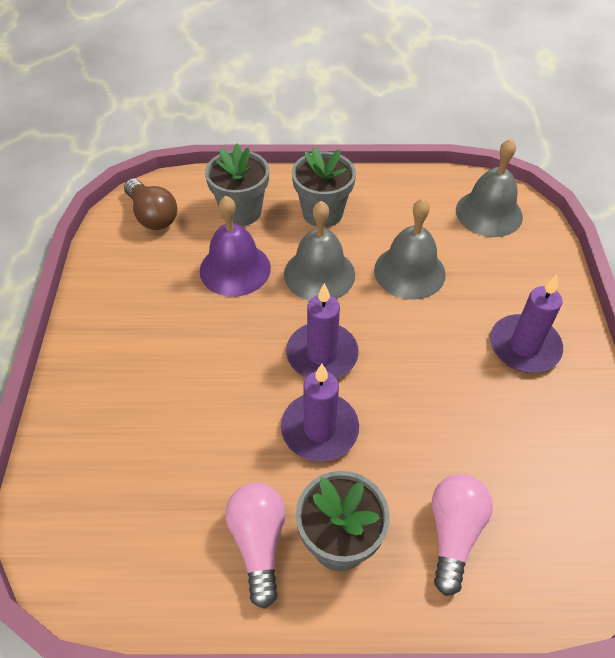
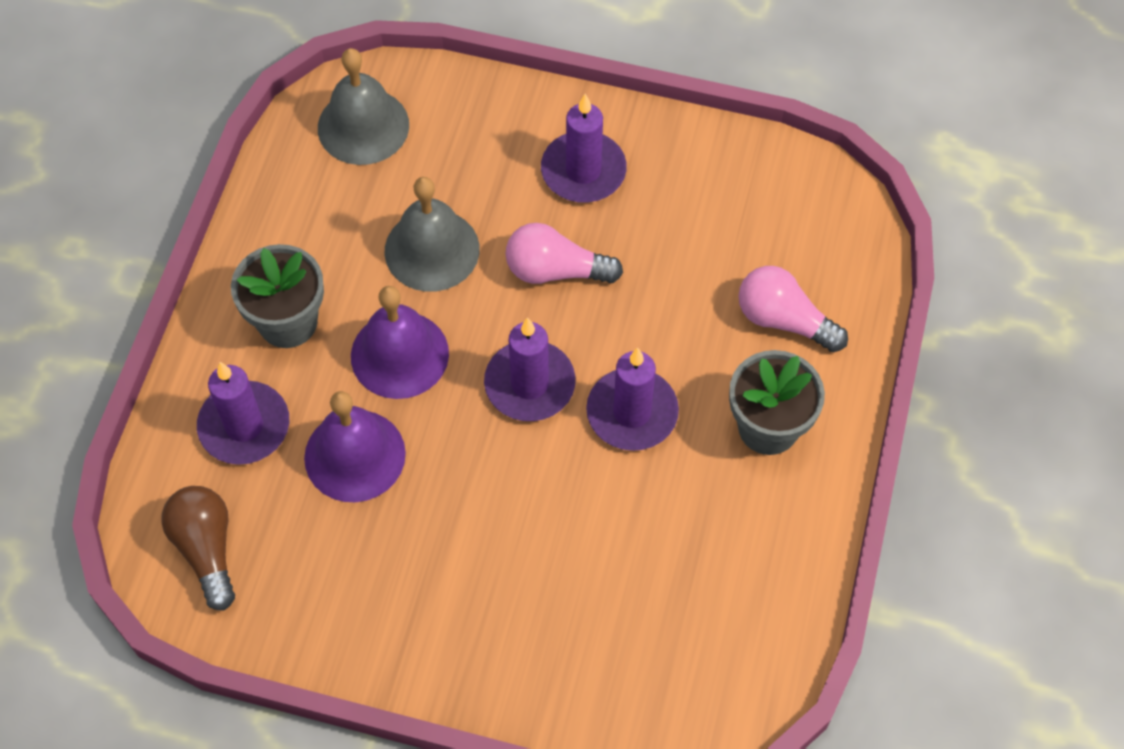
camera: 75 degrees left, 10 degrees up
(152, 215) = (206, 549): brown light bulb -> brown light bulb turned 90 degrees counterclockwise
(241, 211) = (244, 426): grey flower pot -> purple candle
(259, 542) = (750, 504): pink light bulb -> pink light bulb (555, 270)
(319, 274) = (399, 354): grey bell -> purple bell

